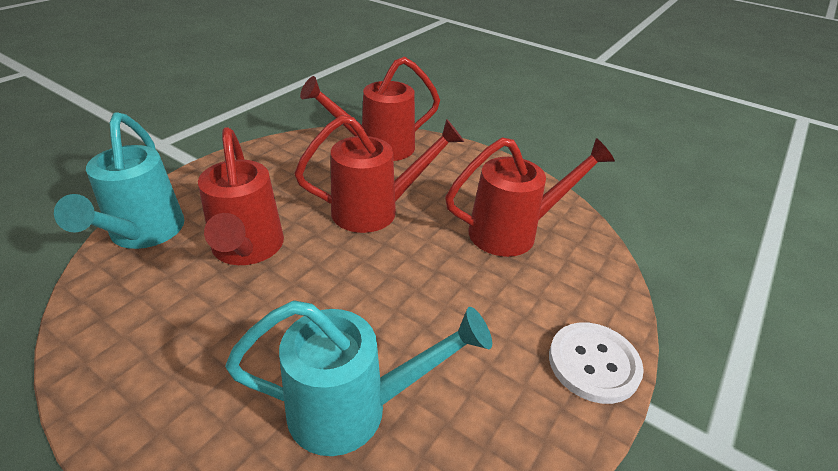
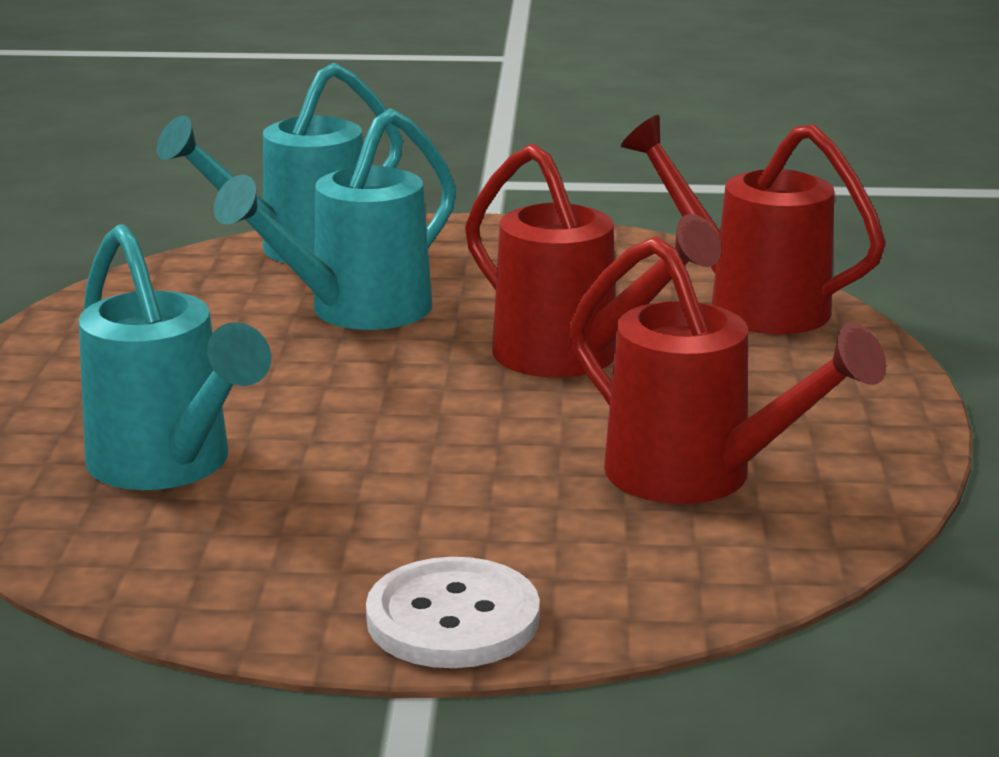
camera: 60 degrees right, 15 degrees down
(247, 250) = (356, 312): red watering can -> turquoise watering can

